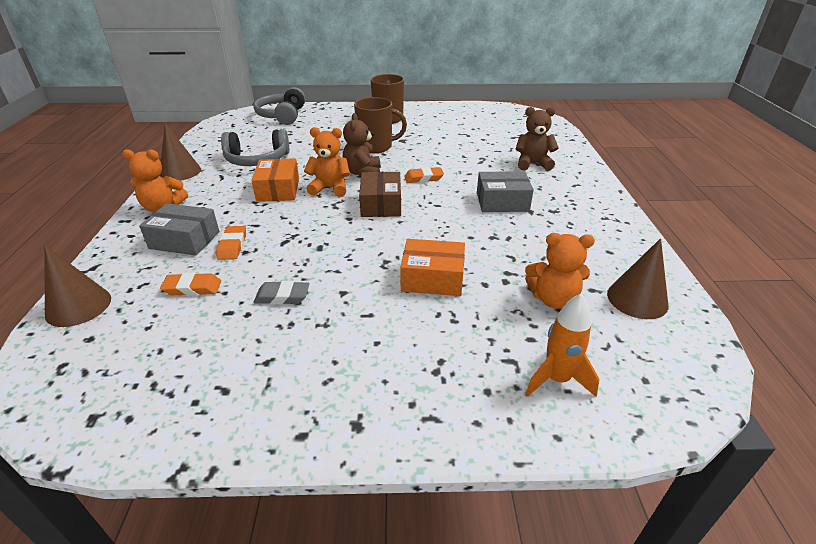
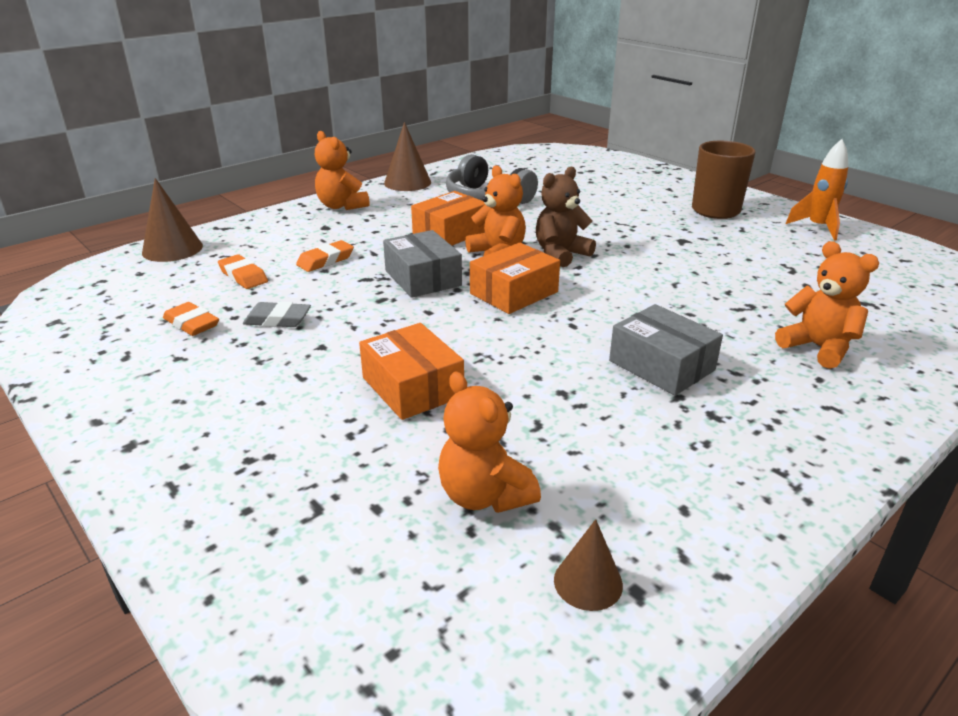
camera: 50 degrees right, 5 degrees down
(184, 240) = (306, 238): grey box -> grey box (422, 278)
(282, 116) = (596, 165): grey headphones -> none
(282, 296) = (277, 320): grey eraser -> grey eraser turned 45 degrees counterclockwise
(376, 147) = (633, 235): brown mug -> none
(381, 204) = (514, 293): brown box -> orange box
(423, 178) = (618, 291): orange eraser -> orange eraser (192, 324)
(532, 164) = (818, 348): brown teddy bear -> orange teddy bear
(557, 379) = (315, 560): orange rocket -> orange rocket (818, 228)
(637, 299) = (588, 582): brown cone -> brown cone, size x0.62

